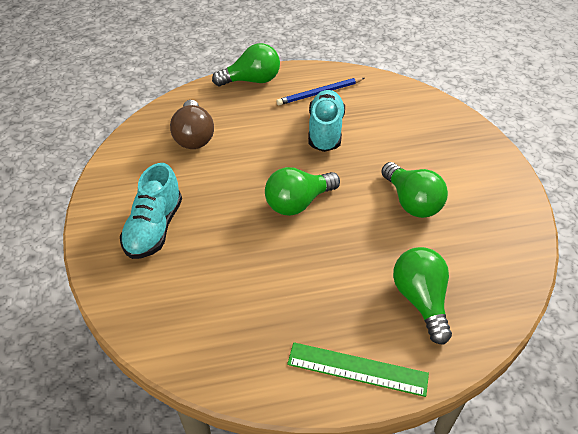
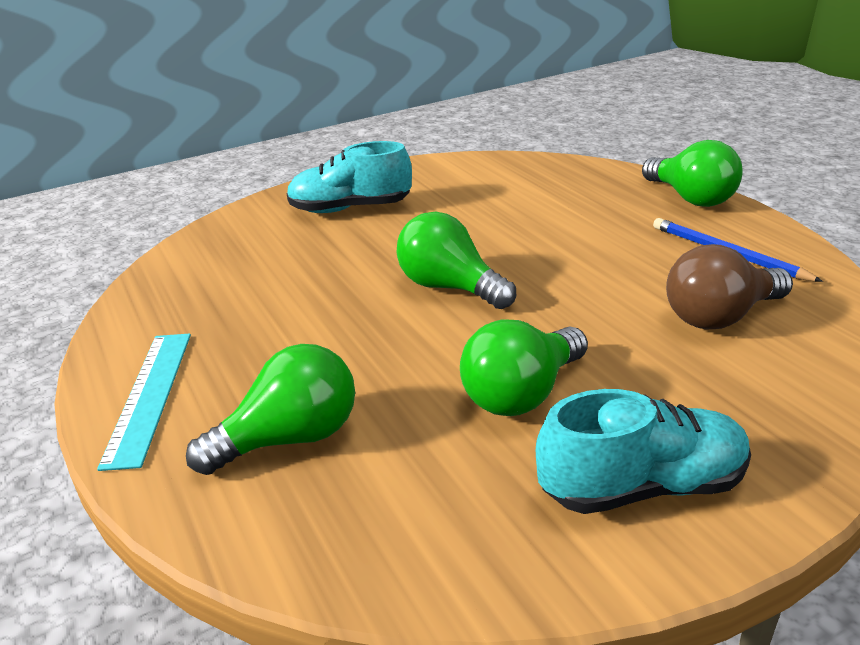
camera: 75 degrees right, 15 degrees down
(194, 137) = (527, 191): brown light bulb -> brown light bulb (720, 316)
(325, 131) = (634, 277): turquoise shoe -> turquoise shoe (642, 486)
(357, 369) = (149, 395): green ruler -> turquoise ruler

